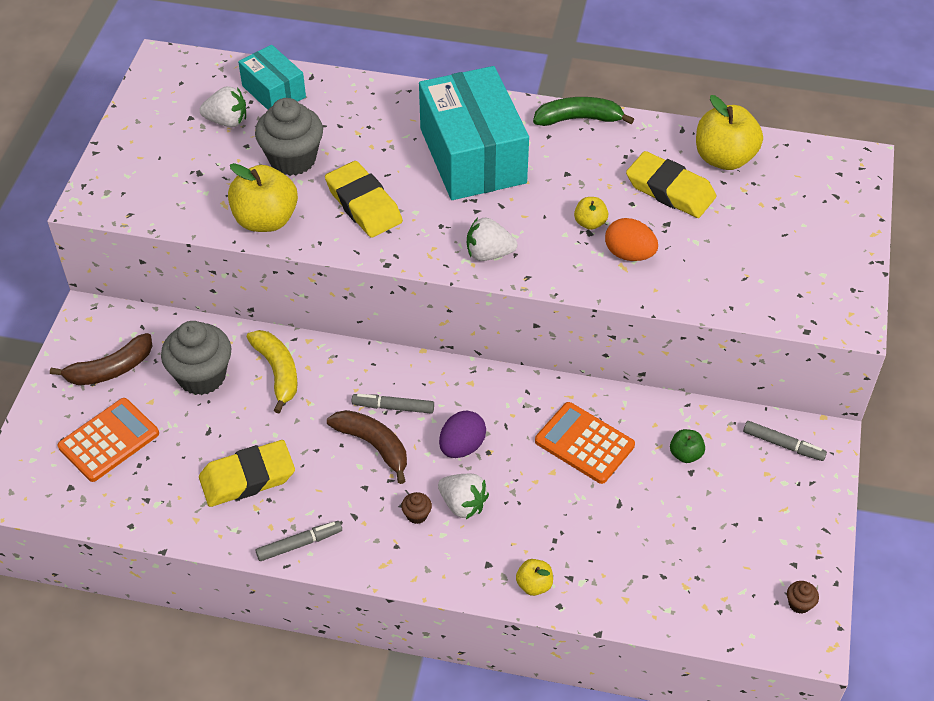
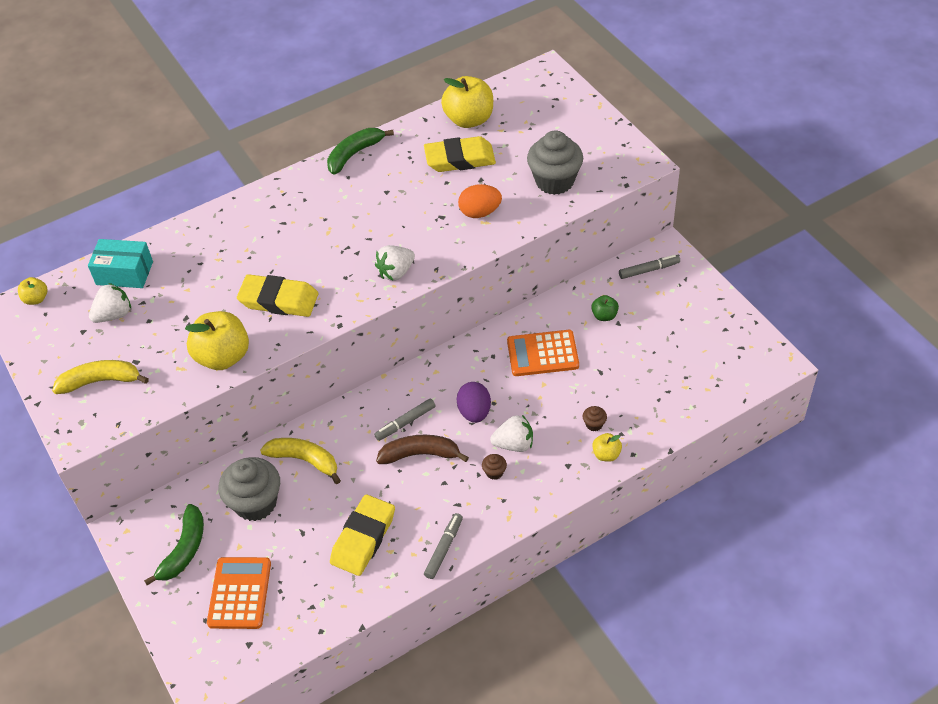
camera: 40 degrees left, 0 degrees up
(110, 369) = (184, 550): brown banana -> green banana
(156, 169) = (101, 381): none -> yellow banana
(292, 159) = (193, 306): grey cupcake -> grey cupcake (554, 181)
(472, 156) = (314, 221): turquoise box -> none
(590, 223) = (435, 211): yellow apple -> yellow apple (36, 299)
(799, 604) = (751, 348): brown cupcake -> brown cupcake (594, 424)

